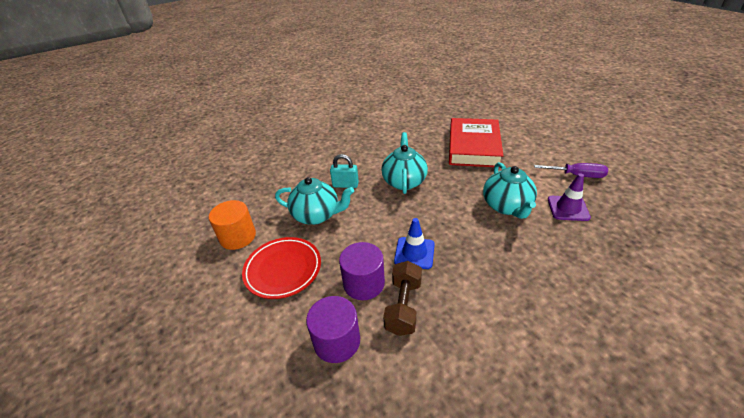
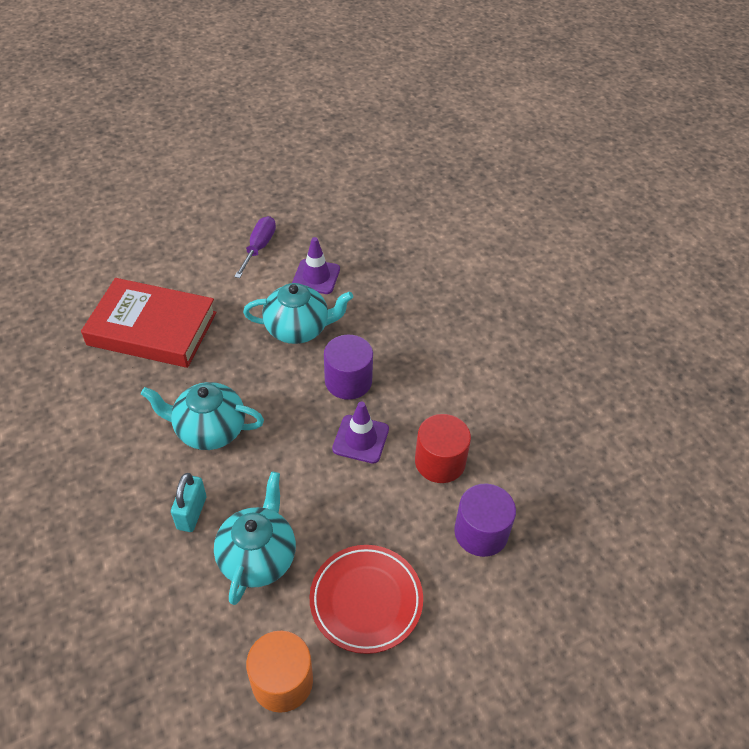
camera: 90 degrees left, 10 degrees up
(364, 283) = (402, 499): purple cylinder -> purple cylinder (348, 381)
(403, 306) = (440, 462): brown dumbbell -> red cylinder
(414, 253) = (360, 439): blue traffic cone -> purple traffic cone

